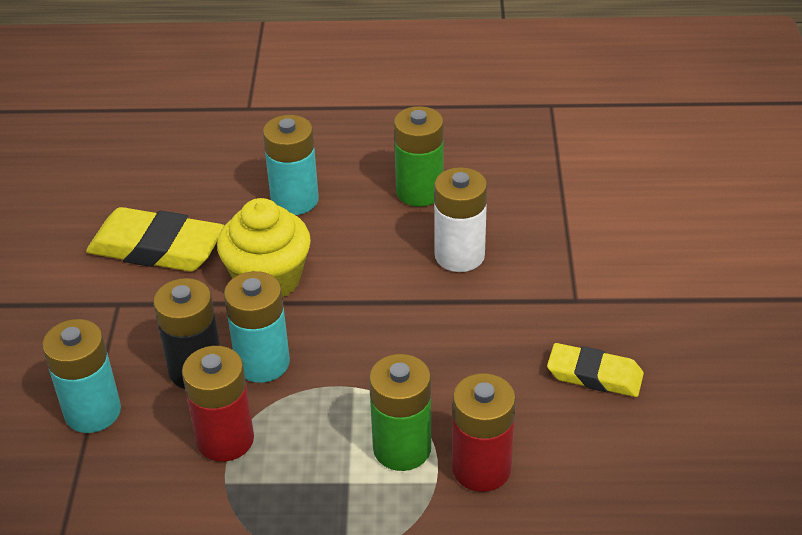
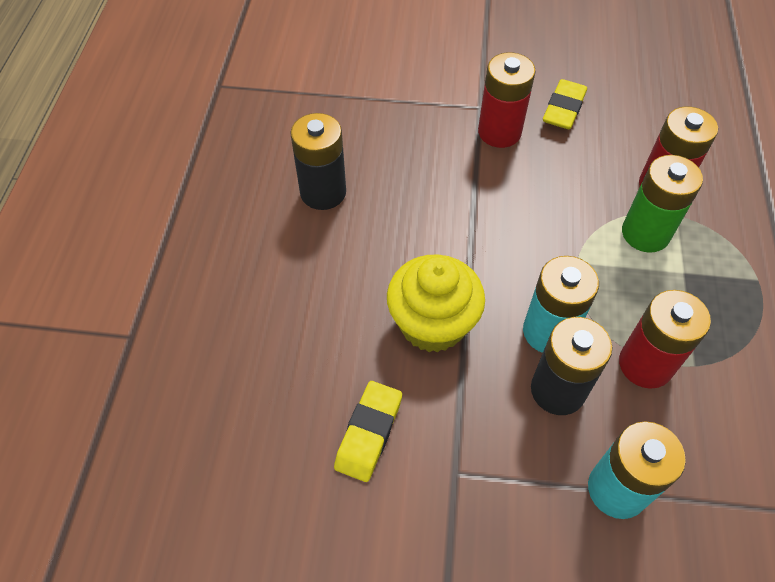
camera: 85 degrees left, 15 degrees up
(157, 248) = (369, 433): yellow eraser -> yellow eraser, size x0.62
(294, 200) = (313, 296): turquoise battery -> none
(419, 192) = (323, 192): green battery -> black battery
(459, 255) = (418, 172): white battery -> none
(537, 317) = (499, 132): none -> red battery

